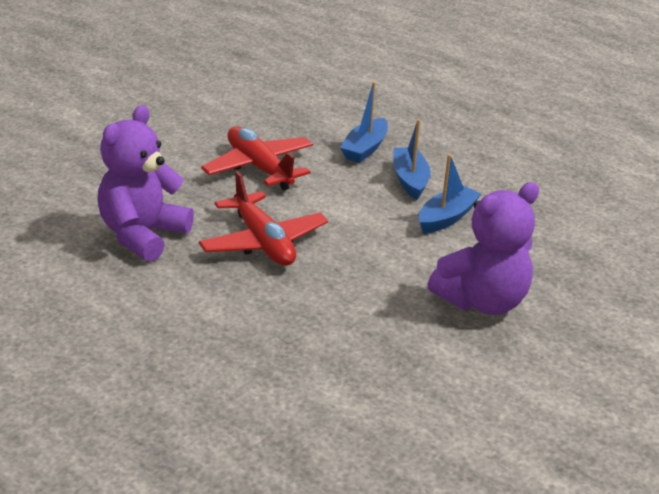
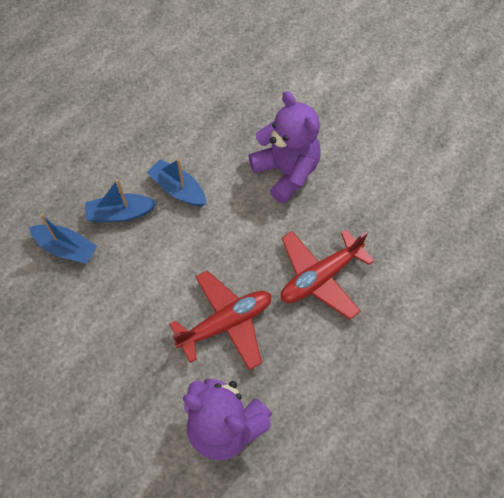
camera: 90 degrees left, 30 degrees up
(259, 168) = (102, 336): red plane -> red plane (320, 277)

